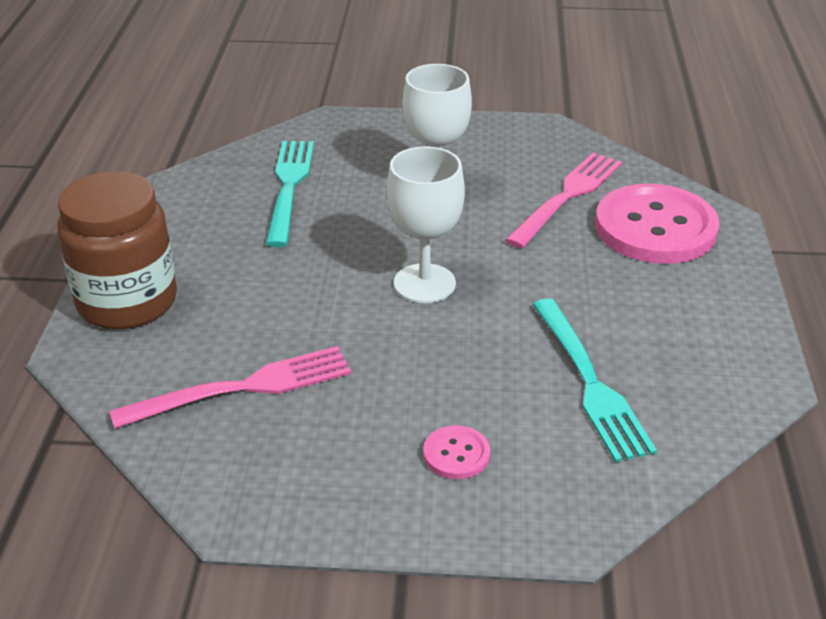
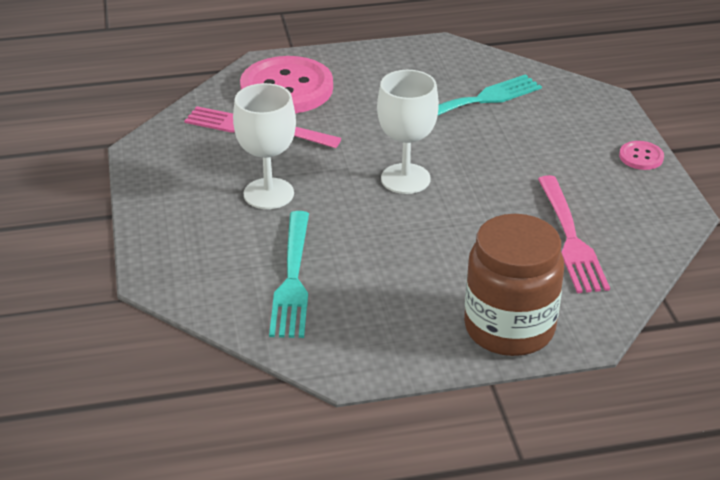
camera: 105 degrees left, 0 degrees up
(242, 388) = (570, 238): pink fork -> pink fork turned 150 degrees counterclockwise
(289, 187) = (293, 278): turquoise fork -> turquoise fork turned 75 degrees counterclockwise
(456, 454) = (572, 141): pink button -> pink button (641, 157)

